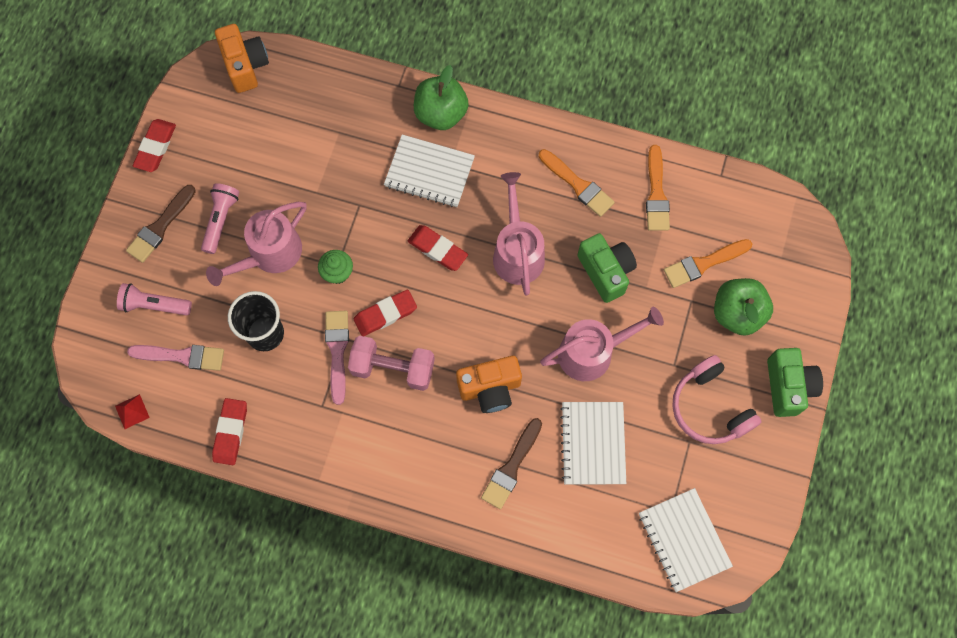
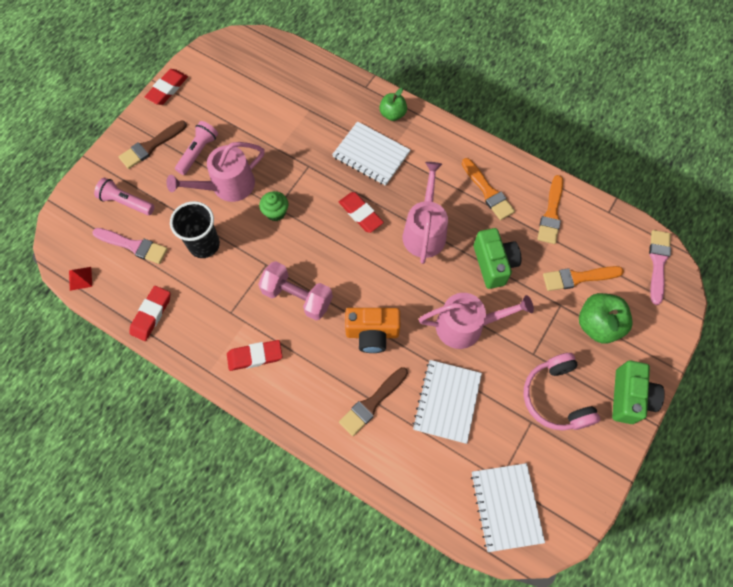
camera: 15 degrees right, 5 degrees down
(245, 66) = (253, 47): orange camera -> none
(337, 351) = (256, 272): pink brush -> pink brush (658, 263)
(385, 314) = (304, 253): red eraser -> red eraser (255, 356)
(441, 113) = (392, 114): green apple -> green apple, size x0.63

